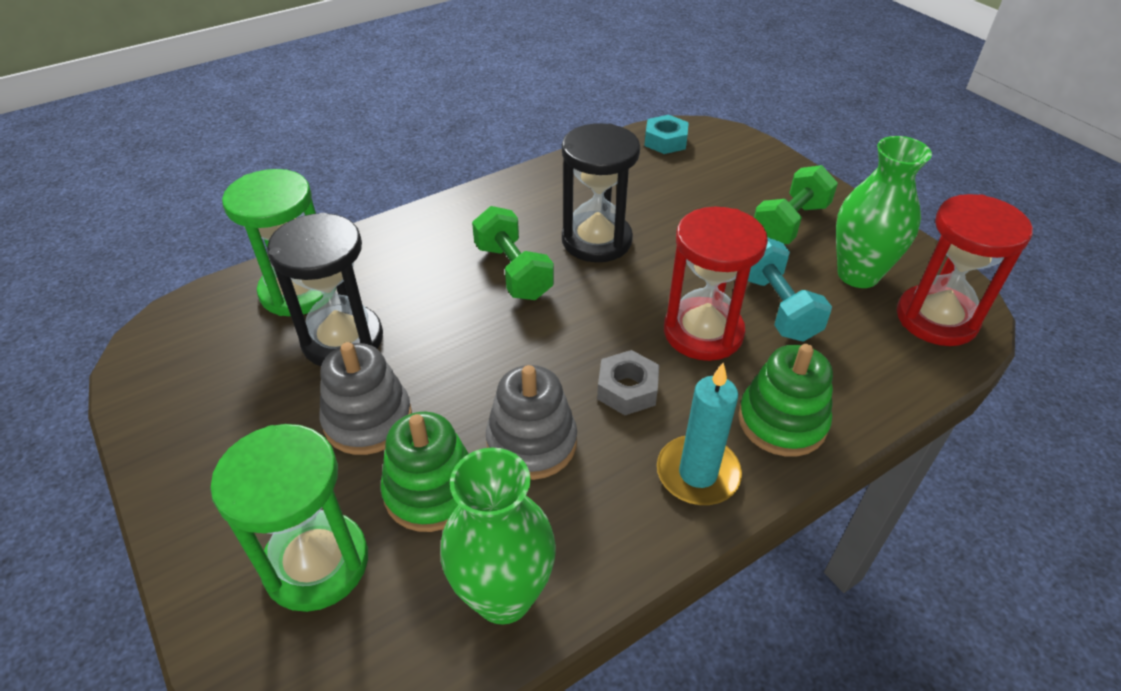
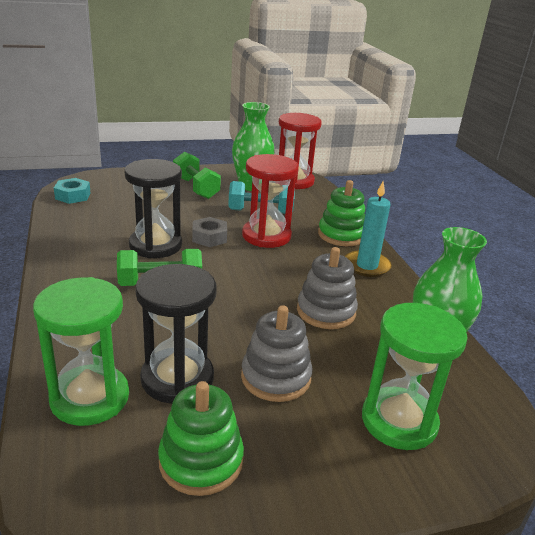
camera: 75 degrees left, 15 degrees down
(431, 491) = (351, 358): green stacking toy -> green stacking toy (201, 461)
(627, 389) = (298, 270): grey nut -> grey nut (209, 237)

